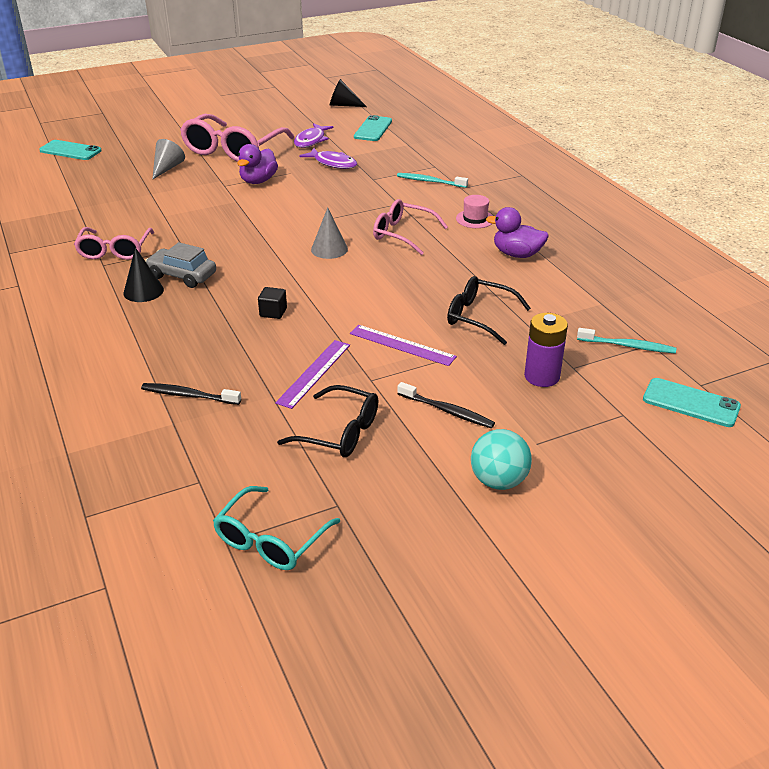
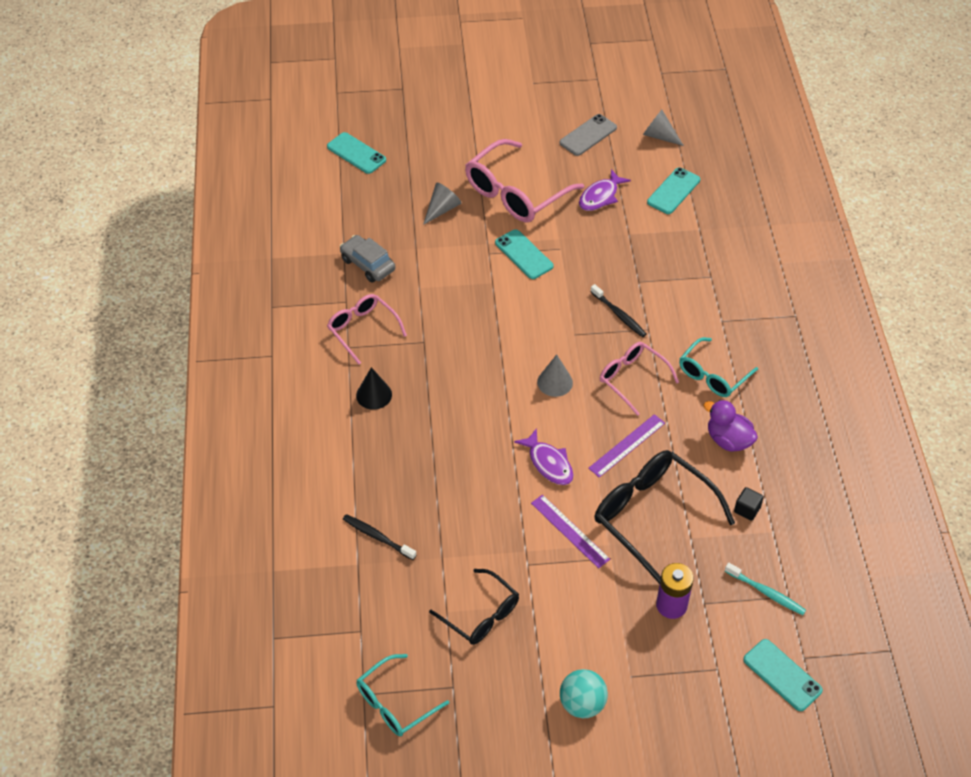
camera: 20 degrees right, 15 degrees up
(114, 251) = (362, 330): pink glasses -> pink glasses turned 120 degrees clockwise
(182, 275) = (412, 383): grey car -> grey car (368, 264)
(258, 181) = (524, 254): purple duck -> turquoise phone
(273, 312) = (475, 456): black cube -> black cube (747, 509)
(282, 113) = (588, 135): none -> grey phone
(314, 373) = (484, 542): purple ruler -> purple ruler (627, 445)
(333, 163) = (608, 243): purple fish -> purple fish (548, 463)
(343, 105) = (659, 136): black cone -> grey cone
(430, 181) = (694, 301): turquoise toothbrush -> none
(447, 411) = (575, 619): black toothbrush -> black toothbrush (619, 315)
(475, 219) = (712, 375): pink hat -> turquoise glasses
(479, 317) = (652, 516): black glasses -> black glasses, size x1.64

